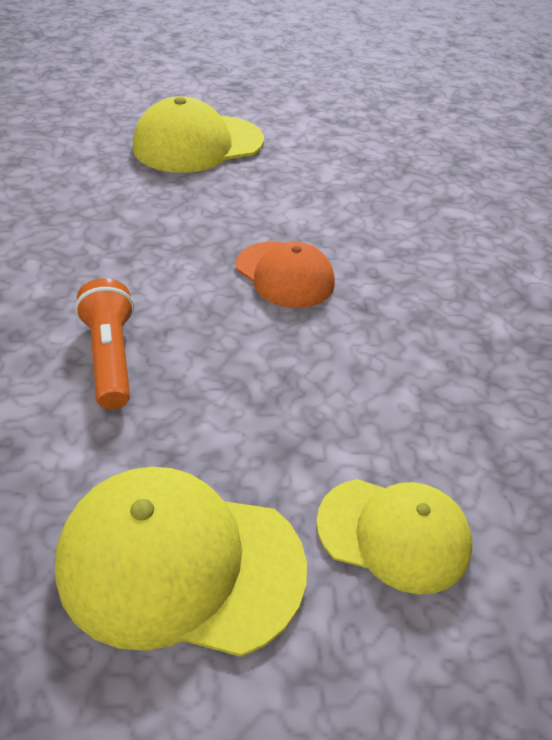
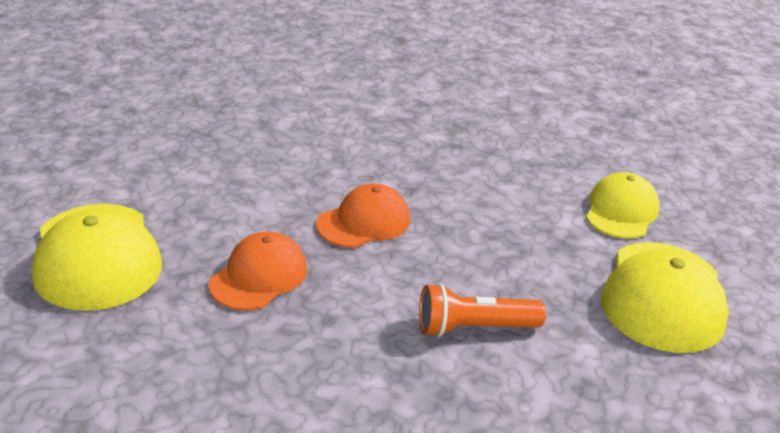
camera: 85 degrees left, 10 degrees down
(183, 218) = (259, 276): none -> orange cap

